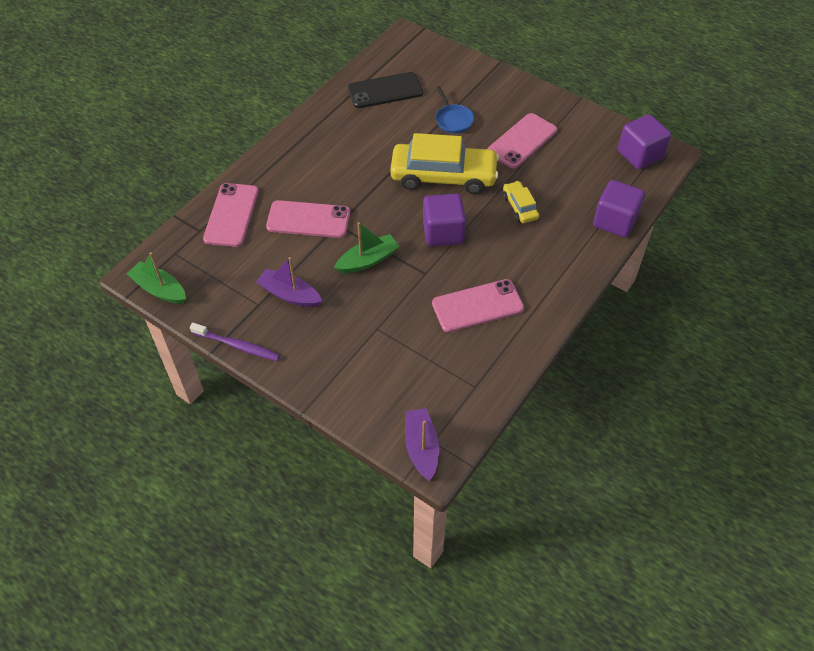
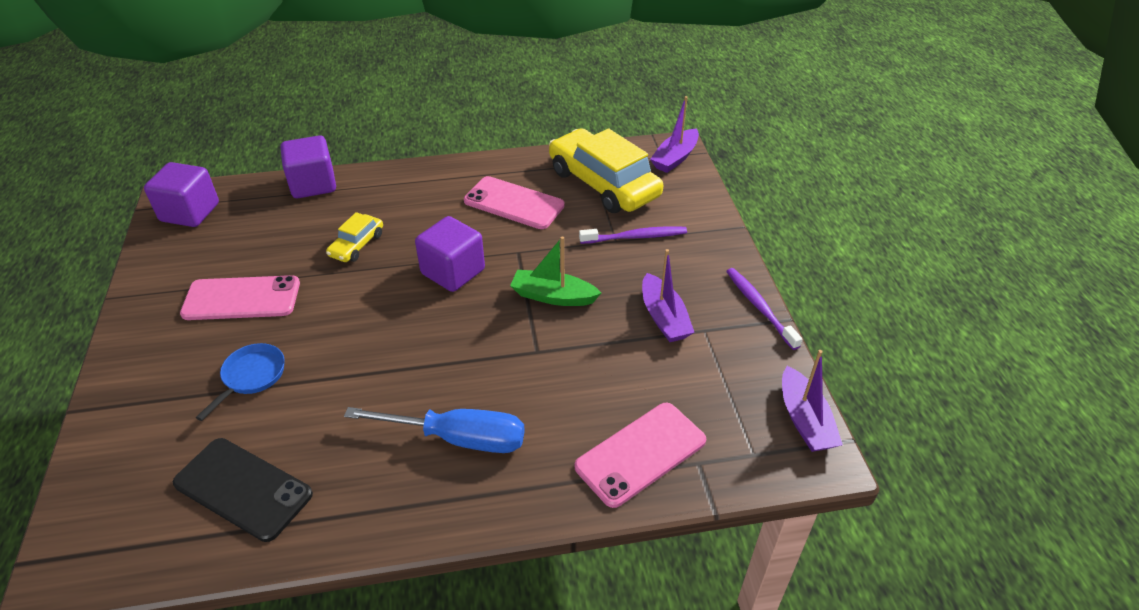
camera: 135 degrees left, 10 degrees down
(159, 289) = (804, 420): green boat -> purple boat
(308, 219) = (560, 380): pink phone -> none
(324, 163) = (457, 438): none -> blue screwdriver
(367, 341) = (635, 237): none -> purple toothbrush
(443, 176) = (367, 321): yellow car -> yellow car (603, 183)

